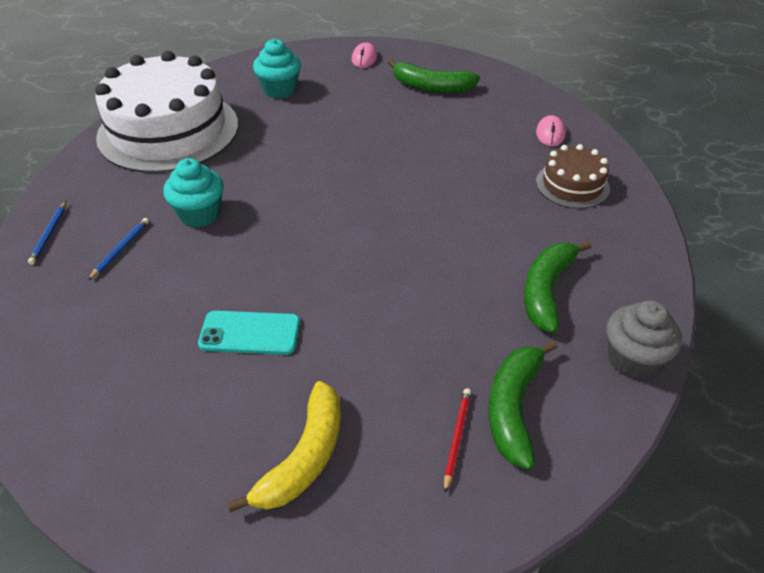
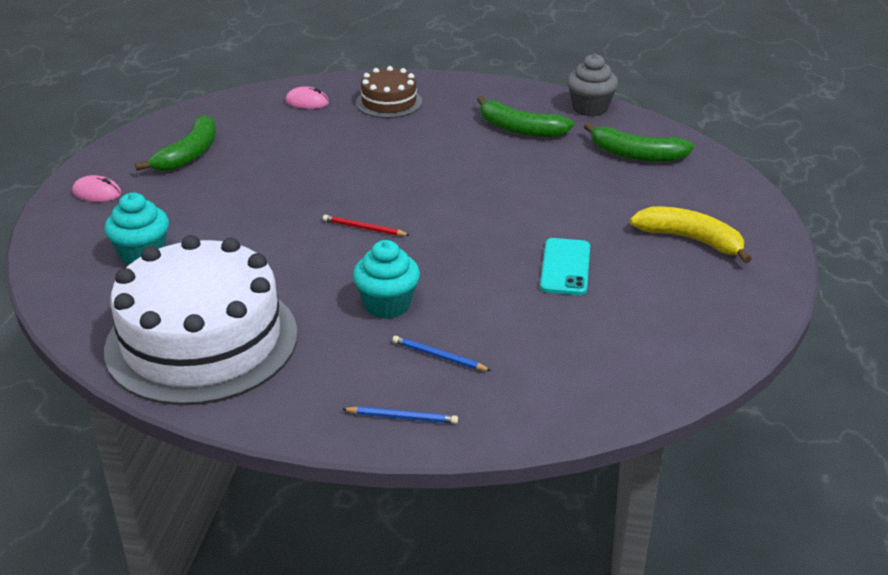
camera: 85 degrees left, 10 degrees down
(456, 438) = (665, 178): red pencil -> red pencil (364, 228)

